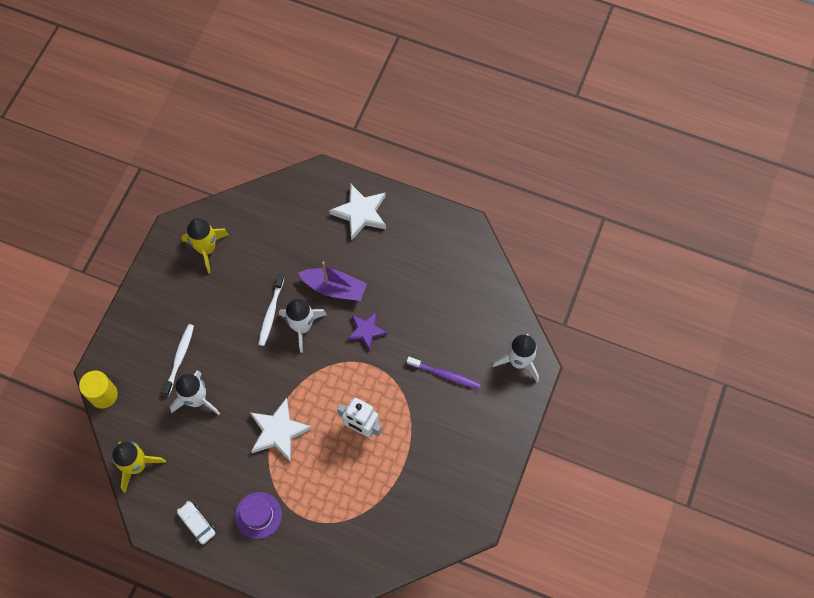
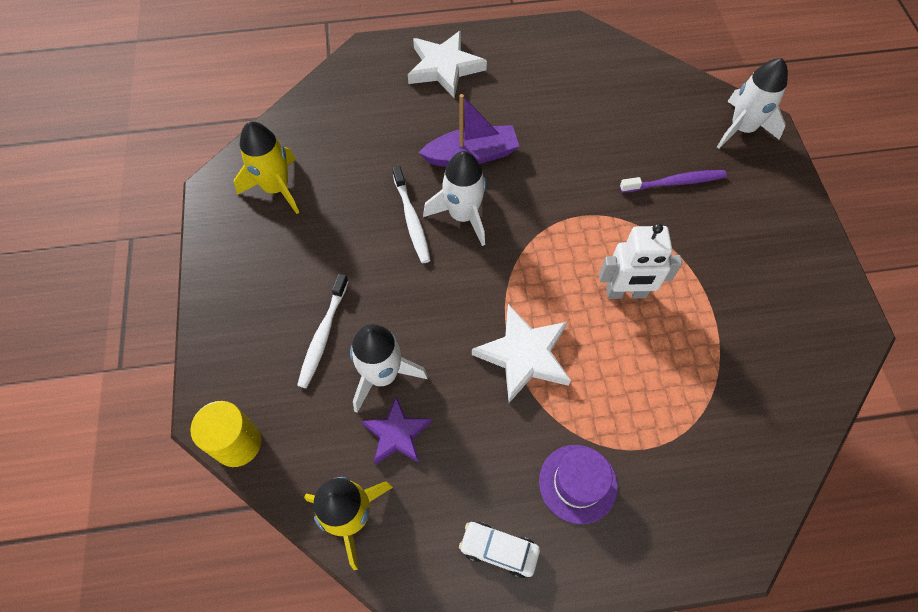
camera: 30 degrees left, 5 degrees down
(179, 358) = (323, 335): white toothbrush -> white toothbrush turned 150 degrees counterclockwise
(366, 331) = (545, 182): purple star -> purple star (397, 434)

